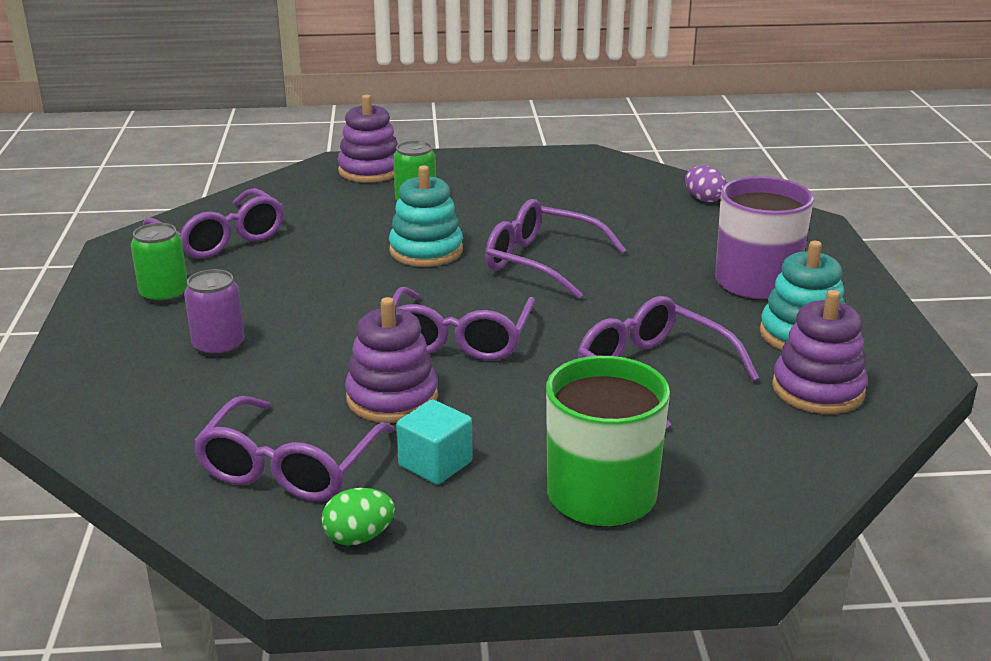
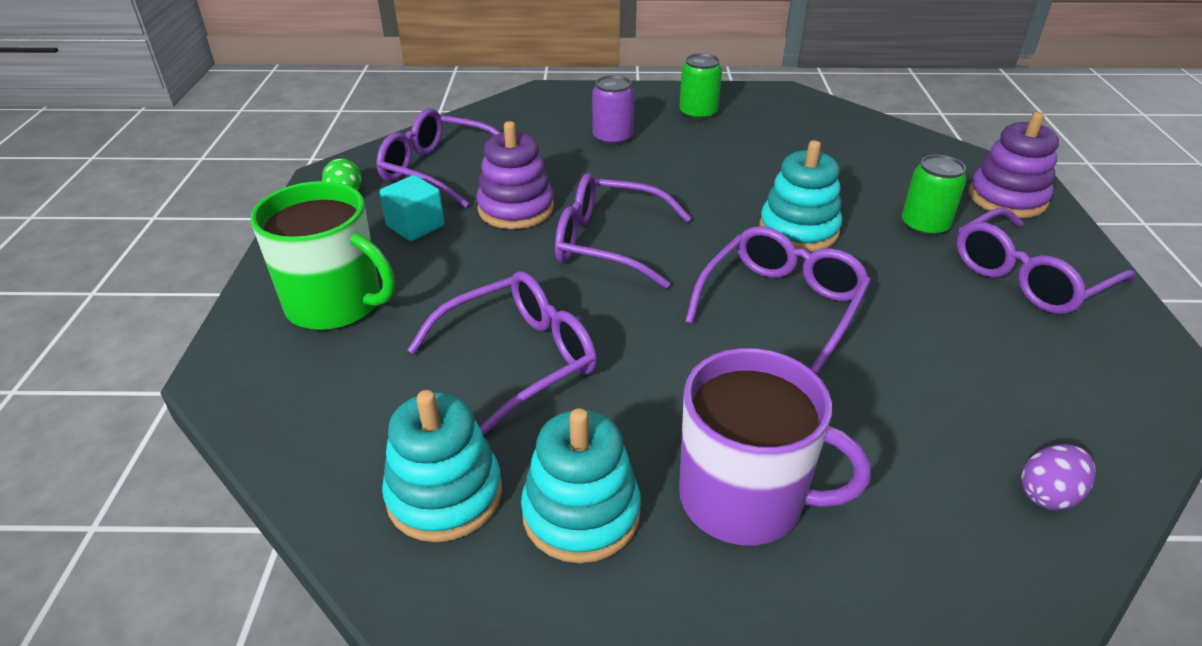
camera: 95 degrees right, 10 degrees up
(220, 238) = (806, 128): purple glasses -> purple glasses (1029, 277)
(818, 390) = (444, 495): purple stacking toy -> turquoise stacking toy

